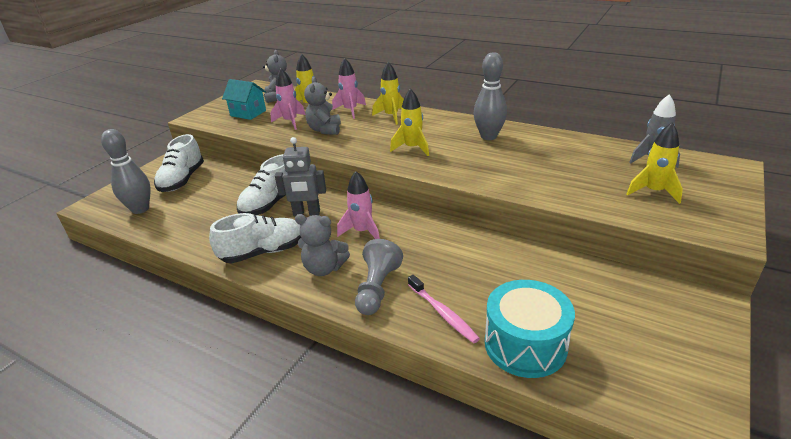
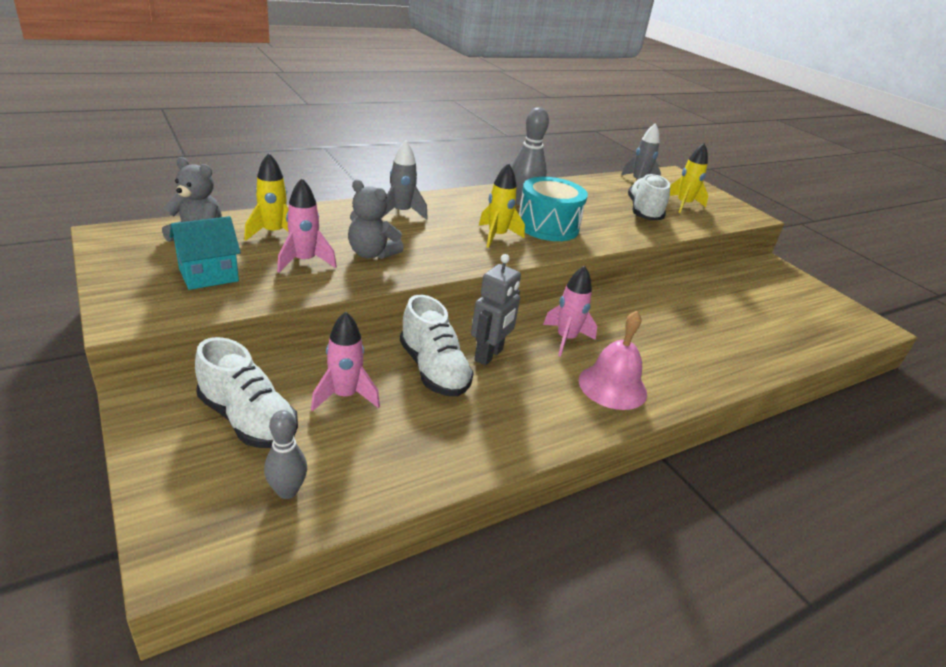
camera: 65 degrees left, 0 degrees up
(140, 209) = (287, 491): grey bowling pin -> grey bowling pin, size x0.63
(263, 252) = (543, 413): white shoe -> white shoe (644, 212)
(324, 268) = (612, 386): grey teddy bear -> pink bell
(350, 111) = (343, 222): pink rocket -> pink rocket (345, 396)
(377, 288) = (670, 371): grey pawn -> none
(391, 116) = (401, 213): yellow rocket -> grey rocket
(443, 313) = (727, 356): pink toothbrush -> none
(525, 345) = (783, 342): turquoise drum -> turquoise drum (547, 226)

